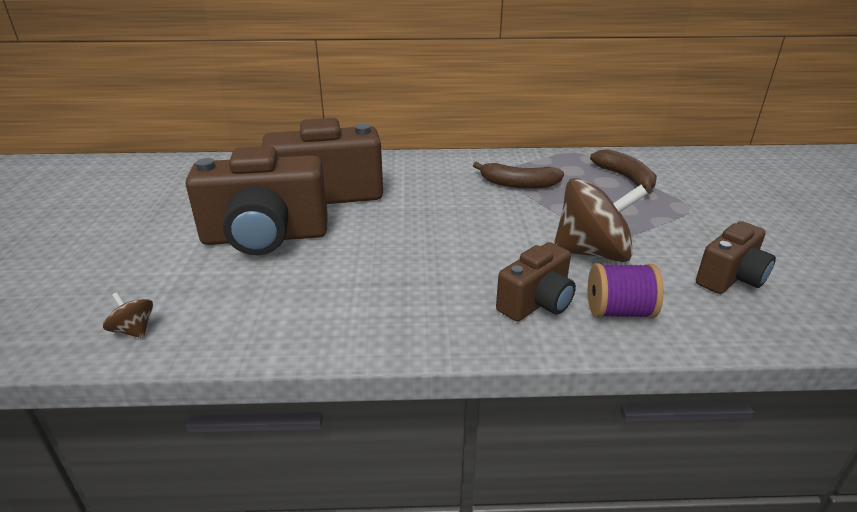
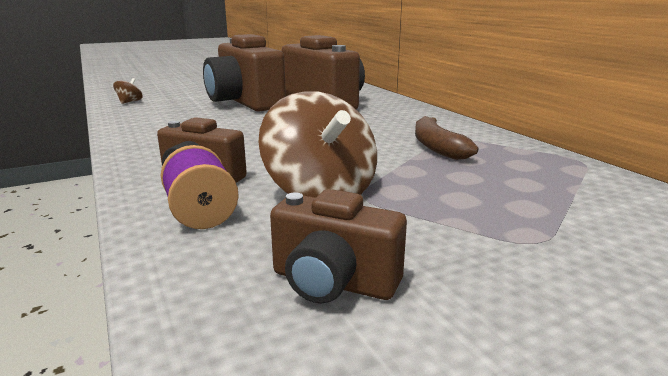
camera: 65 degrees right, 10 degrees down
(625, 178) = (556, 193): brown banana -> none

